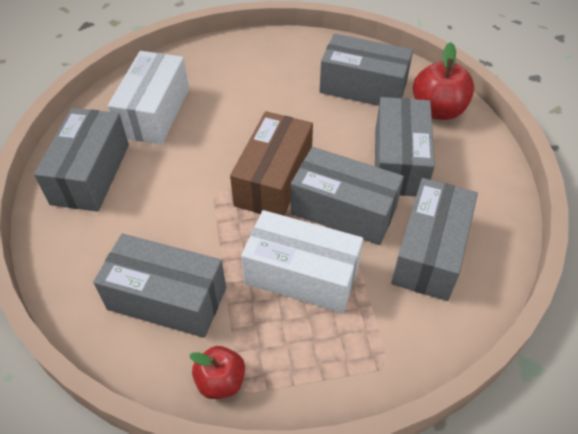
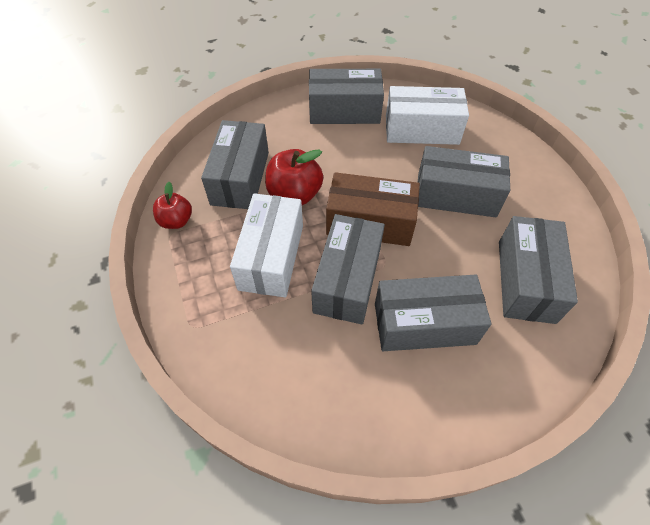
camera: 80 degrees right, 5 degrees up
(429, 252) = (312, 357): grey box -> grey box (456, 195)
(438, 110) = (520, 360): red apple -> red apple (294, 194)

